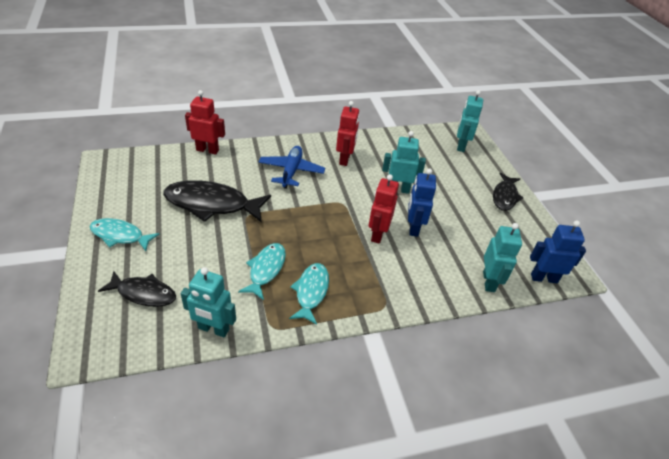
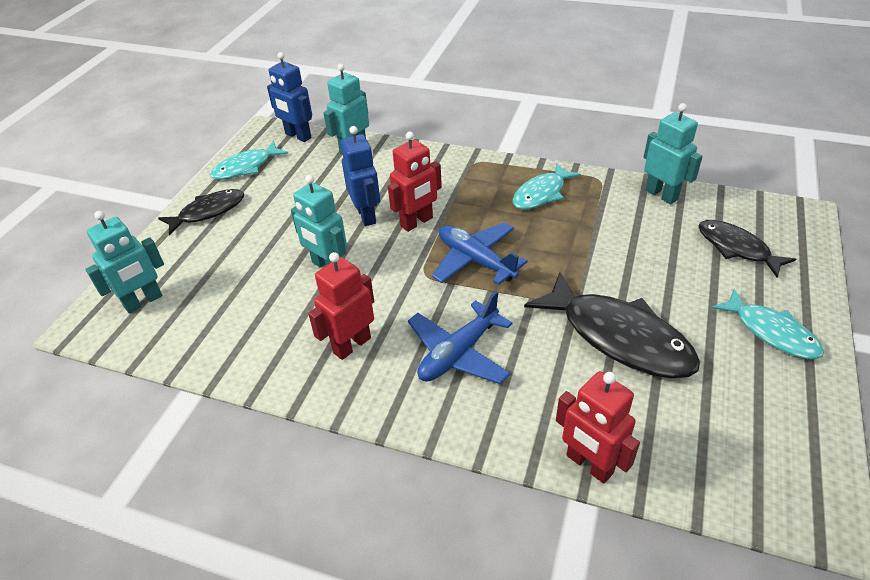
camera: 140 degrees left, 0 degrees up
(266, 269) = (580, 228): turquoise fish -> turquoise fish (246, 167)
(319, 221) = (475, 260): none -> blue plane
(413, 228) = (366, 215): blue robot -> blue robot turned 60 degrees counterclockwise

